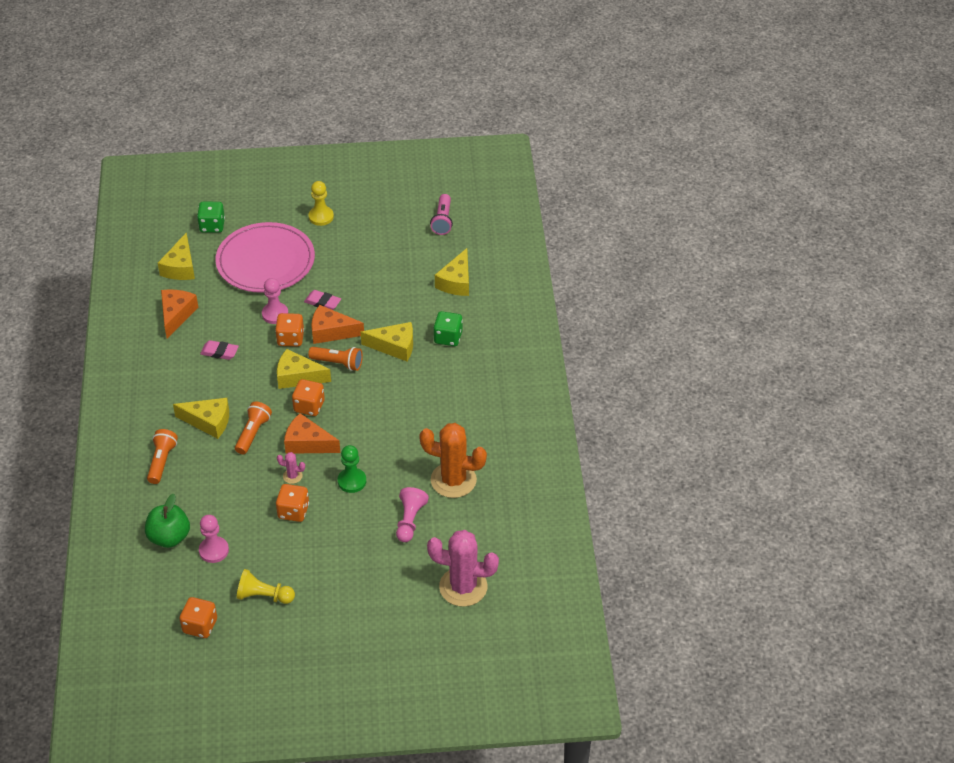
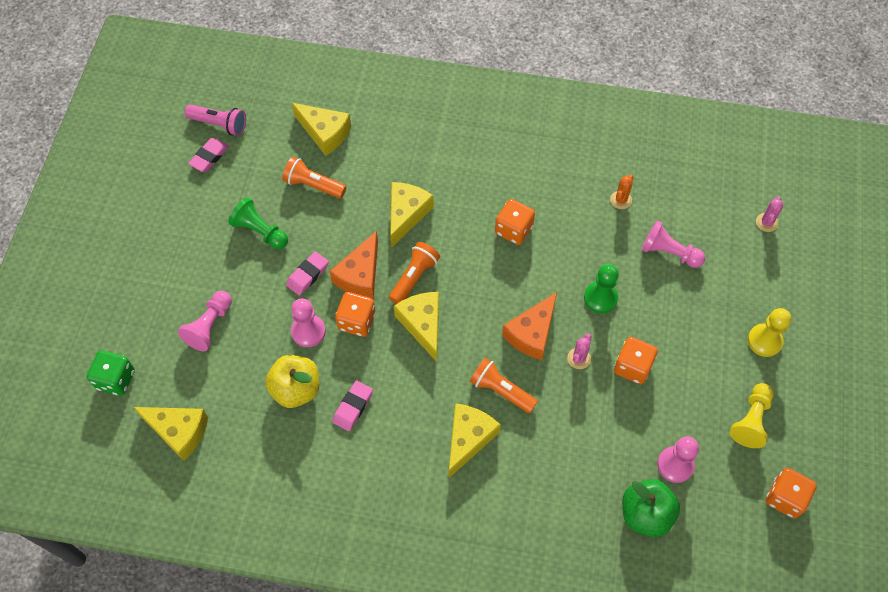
camera: 75 degrees left, 15 degrees up
(162, 461) = (520, 505): orange flashlight -> orange flashlight (313, 185)
(176, 315) = (267, 450): orange cheese -> none
(226, 318) = (296, 389): none -> yellow apple
(265, 261) = (209, 326): pink plate -> pink pawn
(298, 377) = (422, 325): yellow cheese -> yellow cheese turned 135 degrees clockwise
(309, 406) = (474, 321): orange dice -> orange dice (513, 230)
(321, 217) = (155, 249): yellow pawn -> yellow pawn (764, 341)
(353, 267) = (260, 231): none -> green pawn
(410, 223) = (209, 157): none -> pink eraser
(448, 337) = (409, 160): green dice -> none
(453, 480) = (621, 200): orange cactus -> orange cactus, size x0.43
(463, 587) = (766, 222): pink cactus -> pink cactus, size x0.43

